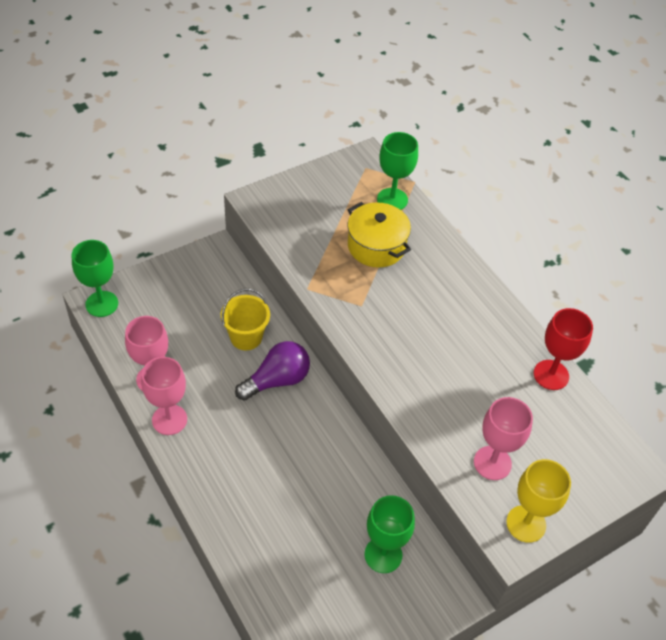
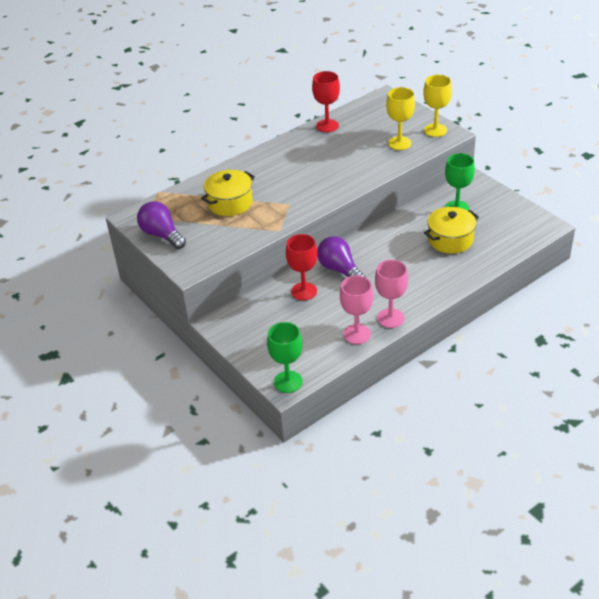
camera: 90 degrees left, 10 degrees down
(246, 337) = (304, 291): yellow bucket -> red goblet
(308, 527) = (450, 240): none -> yellow pot
(326, 181) = (162, 235): none -> purple light bulb
(392, 199) = (179, 200): green goblet -> none
(492, 463) = (399, 143): pink goblet -> yellow goblet

